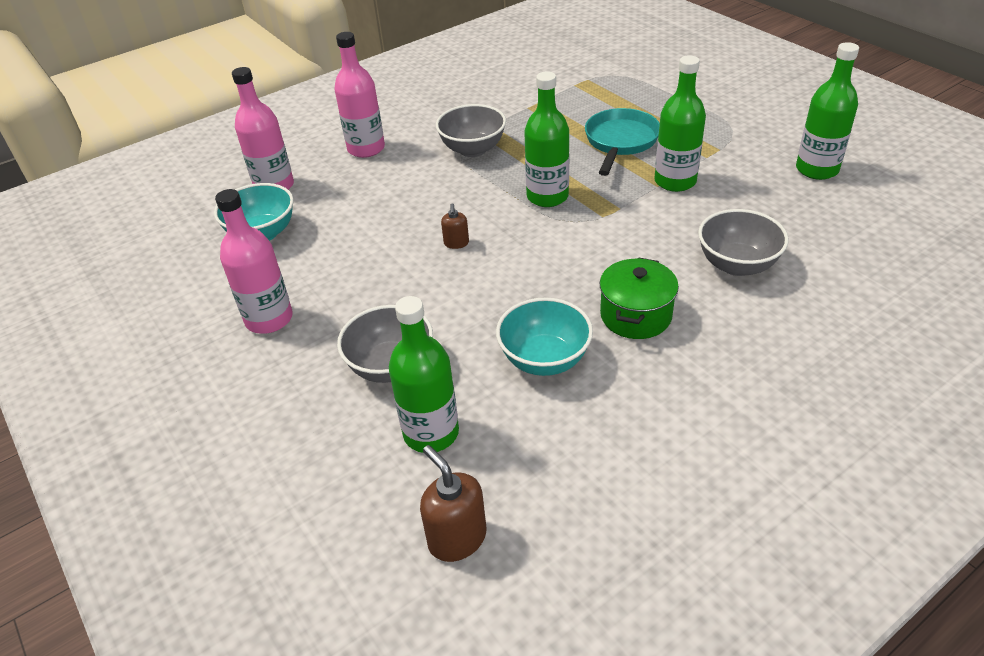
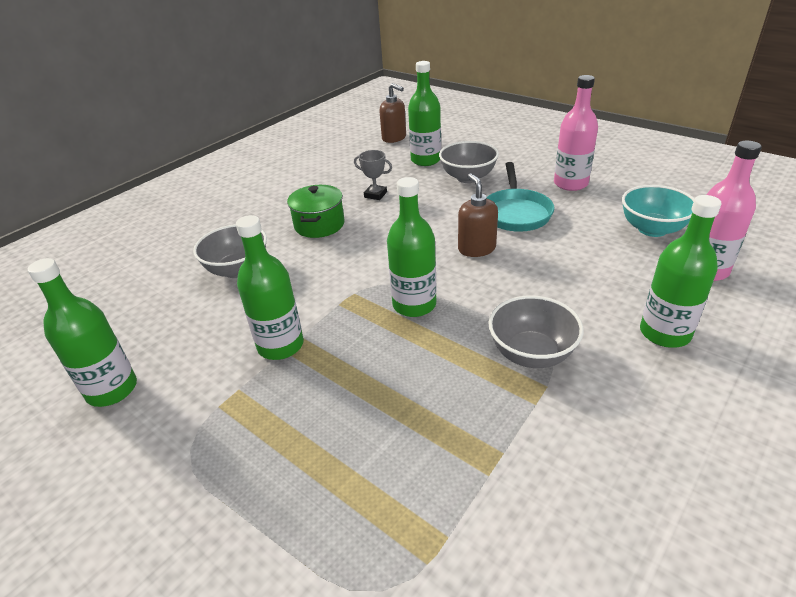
camera: 165 degrees right, 5 degrees down
(366, 148) = (664, 333): pink bottle -> green bottle
(456, 243) = (476, 248): brown soap dispenser -> brown soap dispenser, size x1.74
(544, 360) = (375, 195): turquoise bowl -> grey trophy
(620, 142) = (347, 398): turquoise pan -> turquoise pan (516, 213)

